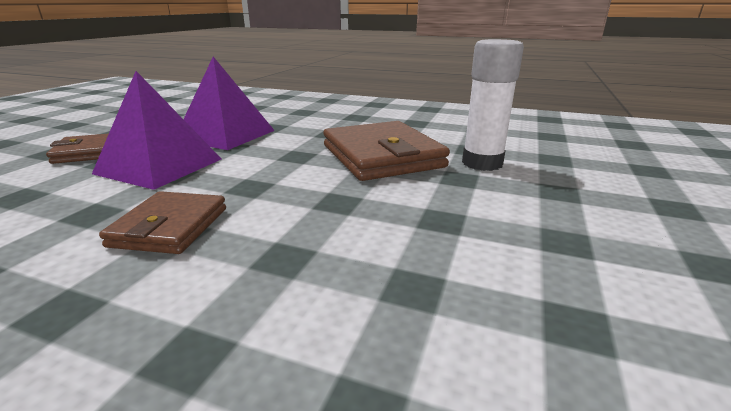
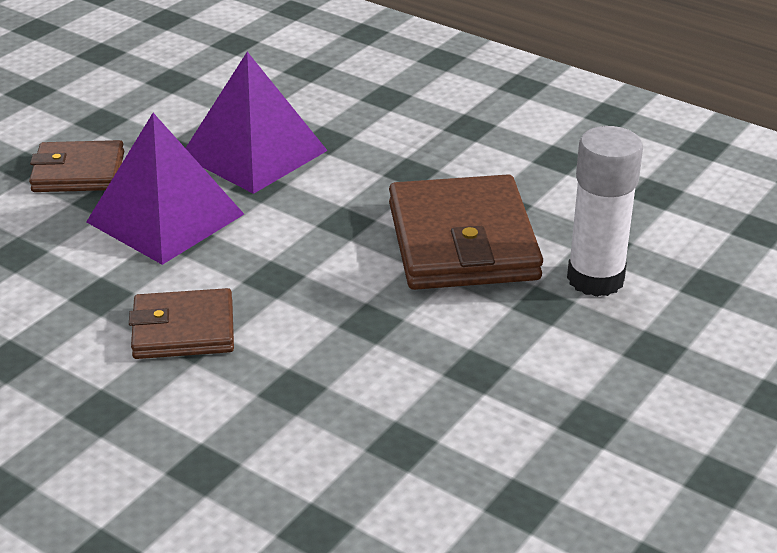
camera: 15 degrees right, 10 degrees up
(170, 227) = (183, 330): brown wallet -> brown wallet turned 60 degrees clockwise

